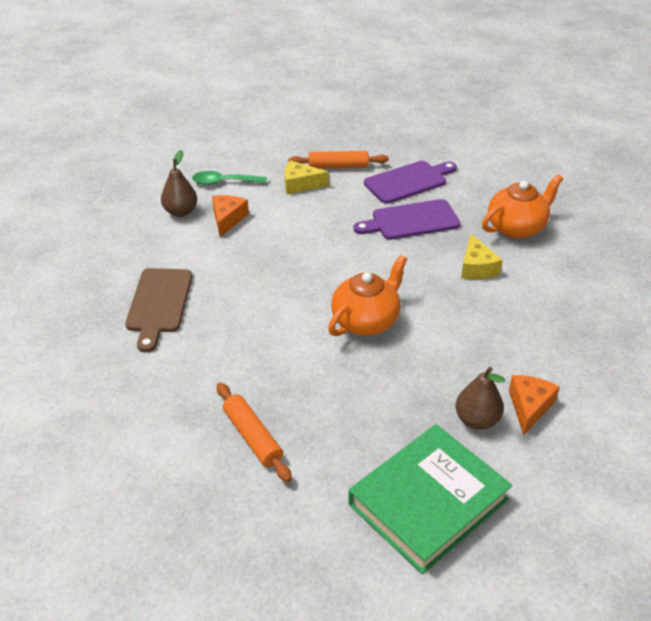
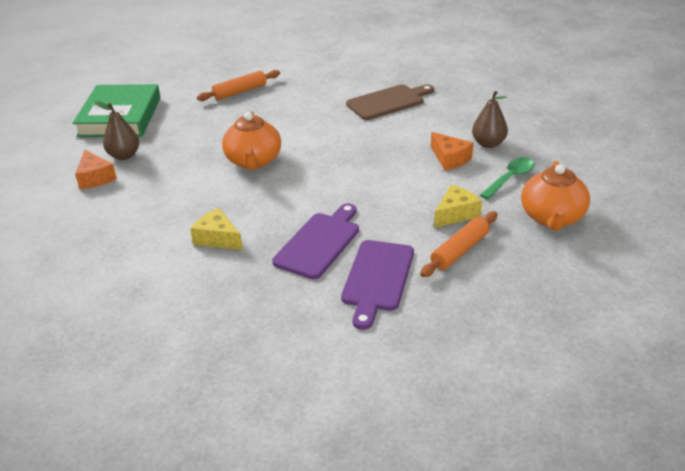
camera: 135 degrees right, 5 degrees down
(159, 304) = (388, 102): brown cutting board -> brown cutting board turned 105 degrees clockwise
(252, 437) = (240, 92): orange rolling pin -> orange rolling pin turned 45 degrees counterclockwise
(517, 227) = (219, 297): orange teapot -> orange teapot (552, 218)

